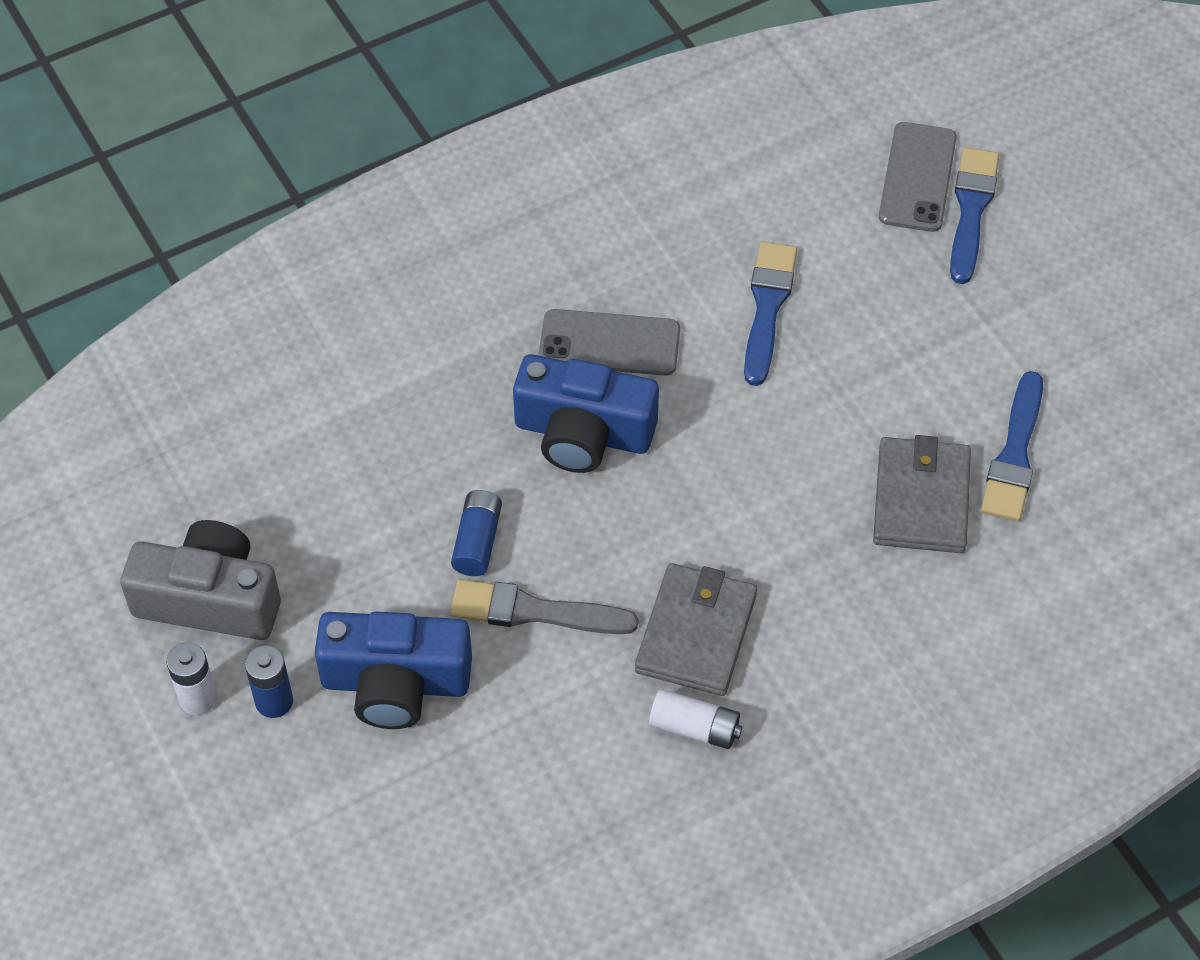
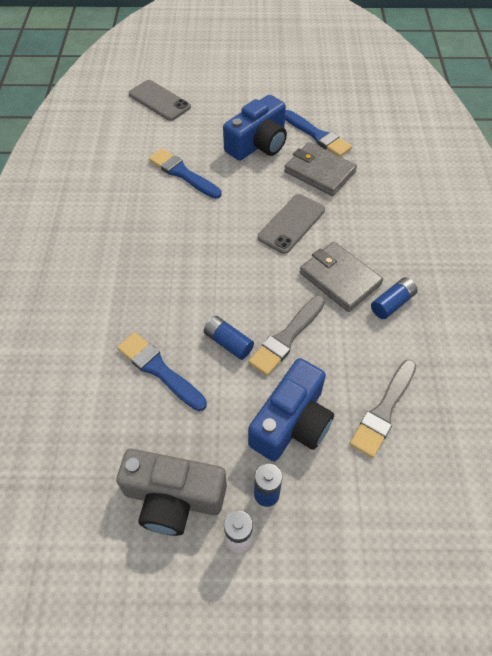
camera: 60 degrees left, 0 degrees up
(210, 599) = (173, 497): grey camera -> grey camera turned 120 degrees counterclockwise
(485, 791) = (383, 411): none -> grey brush
(583, 433) = (197, 269): blue camera -> blue camera (258, 144)
(609, 343) = (154, 236): grey phone -> grey phone (291, 223)
(694, 727) = (392, 303): white battery -> blue battery
(971, 210) = (189, 94): blue brush -> blue brush (159, 370)

